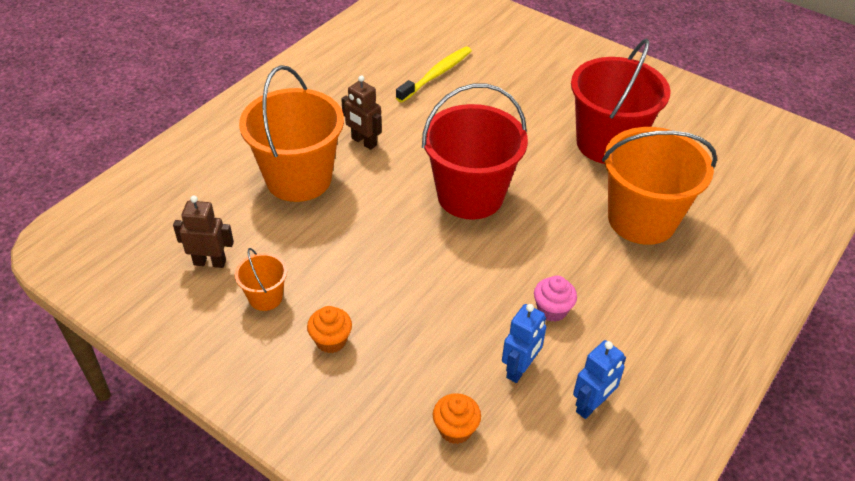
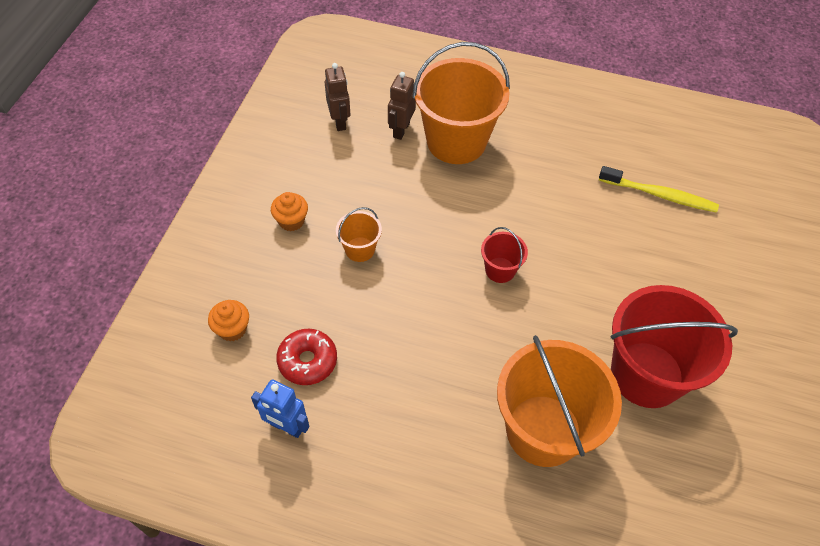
camera: 70 degrees right, 10 degrees up
(265, 297) = (319, 166): orange bucket -> orange bucket (360, 249)
(363, 142) = (527, 169): brown robot -> brown robot (401, 130)
(470, 195) = (500, 270): red bucket -> red bucket, size x0.45
(520, 369) = (307, 361): blue robot -> red donut
(552, 310) = (384, 372): pink cupcake -> none

